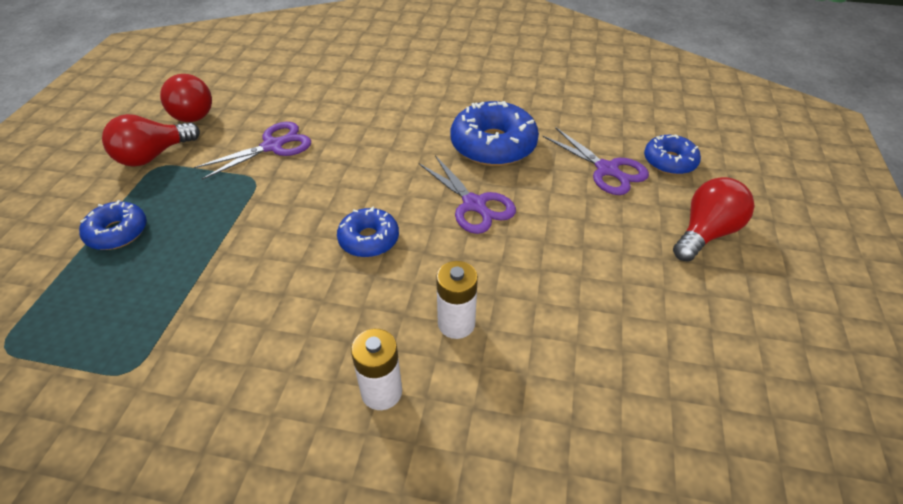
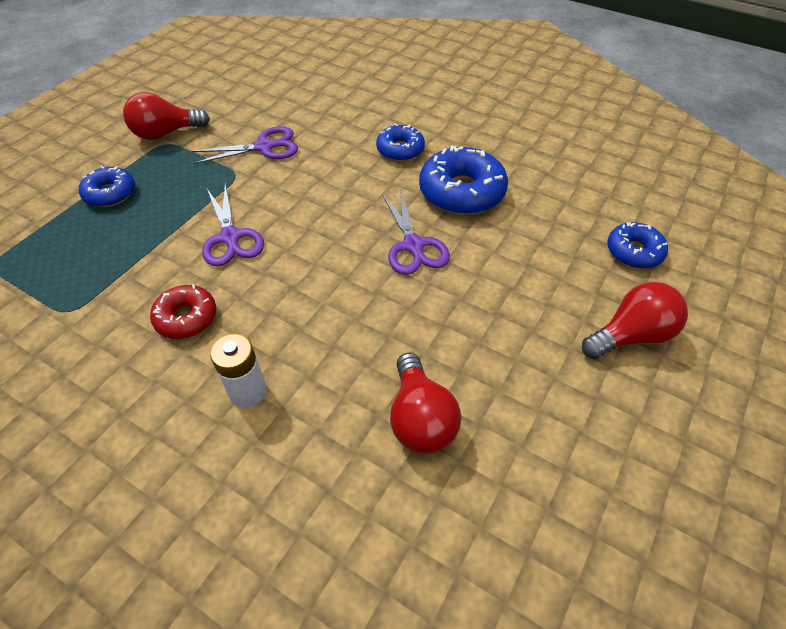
camera: 20 degrees right, 5 degrees up
(191, 112) = (213, 101): red light bulb -> red light bulb (420, 418)
(275, 338) = (186, 318): none -> red donut
(369, 239) = (303, 253): blue donut -> blue donut (400, 150)
(456, 323) = (340, 351): white battery -> none
(607, 170) = (562, 244): purple scissors -> purple scissors (231, 238)

